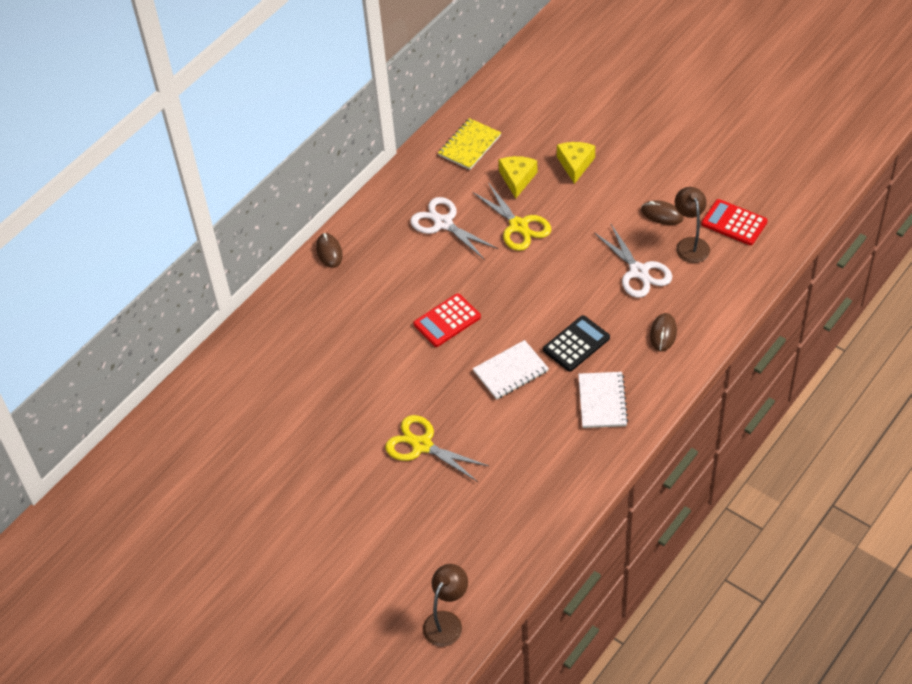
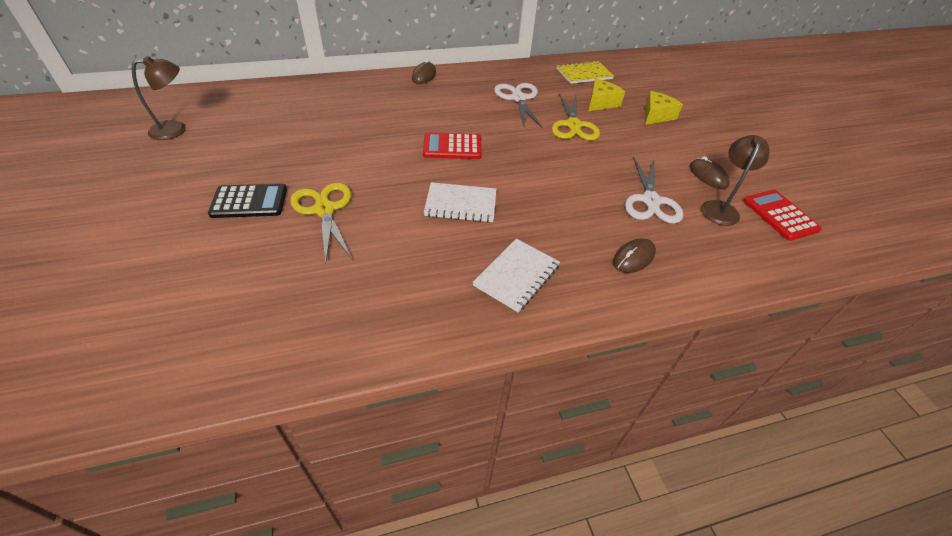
camera: 30 degrees right, 5 degrees down
(447, 621) = (122, 373): brown lamp -> brown lamp (176, 129)
(576, 344) = (540, 218): black calculator -> black calculator (249, 202)

